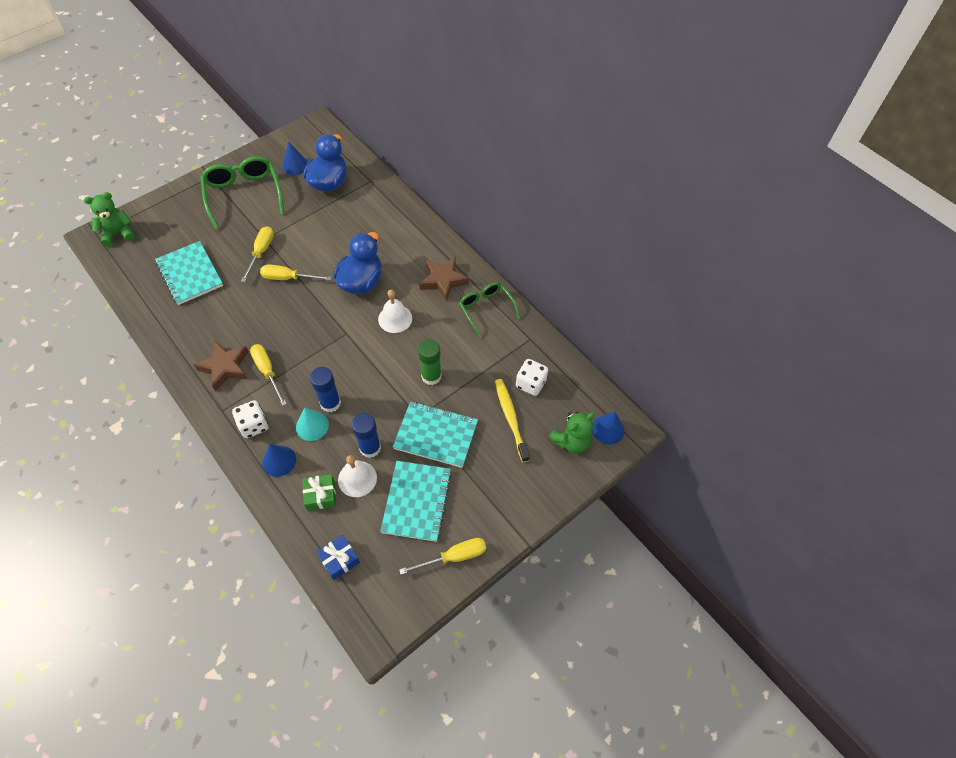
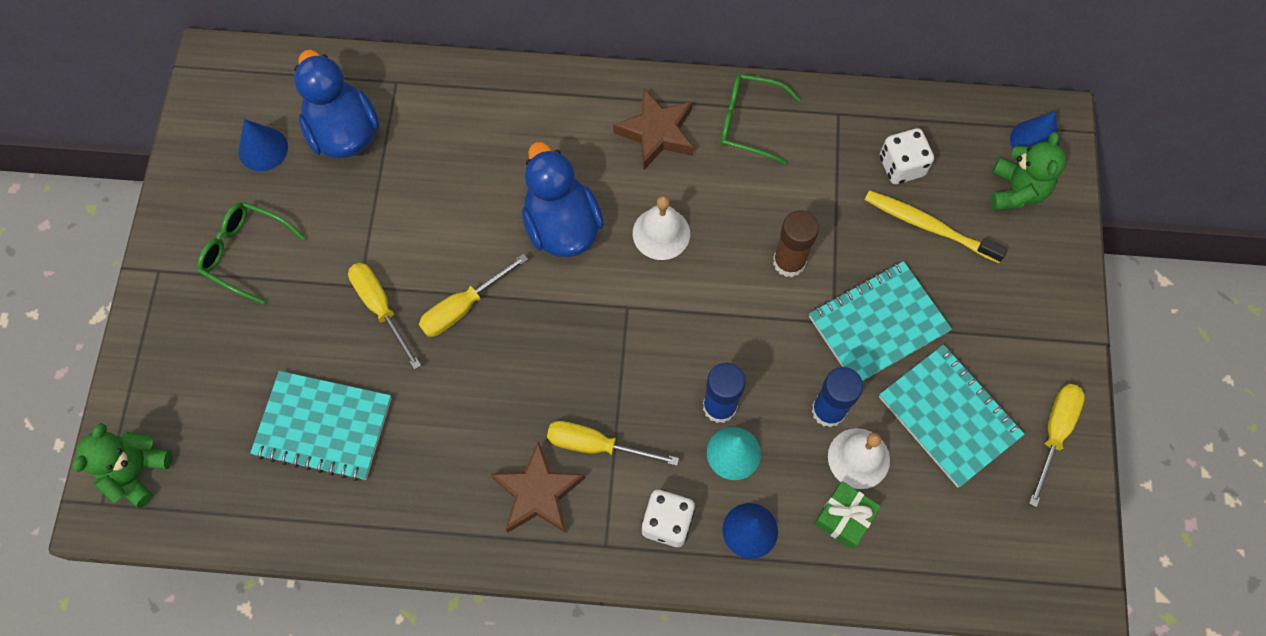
camera: 45 degrees left, 10 degrees up
(244, 194) = (245, 253): green glasses -> green glasses, size x0.63
(339, 559) = (951, 561): blue gift -> none
(431, 376) = (789, 262): green glue stick -> brown glue stick

